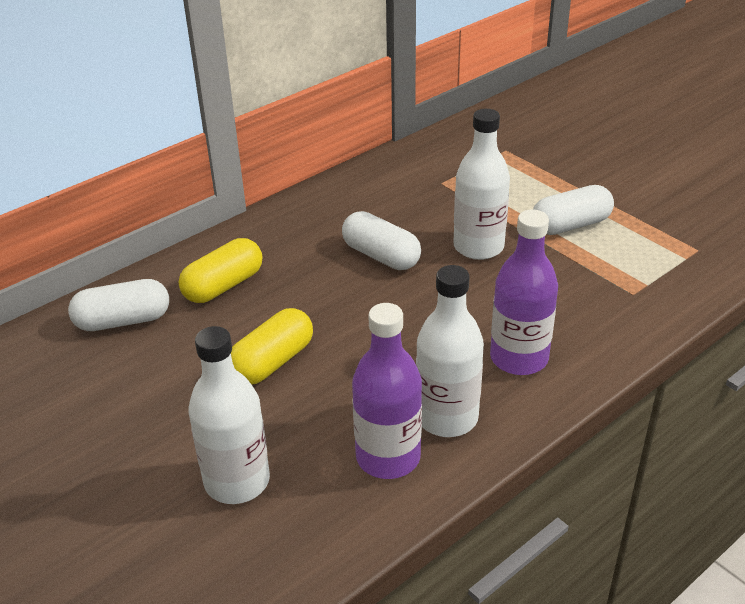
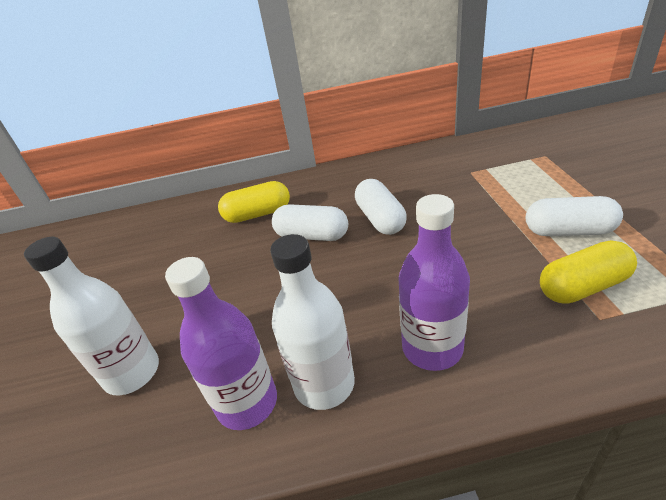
camera: 35 degrees right, 0 degrees up
(123, 321) = (182, 222): white capsule -> white capsule (312, 235)
(272, 362) = (238, 281): yellow capsule -> yellow capsule (582, 287)
(478, 247) = (466, 230): white bottle -> none

